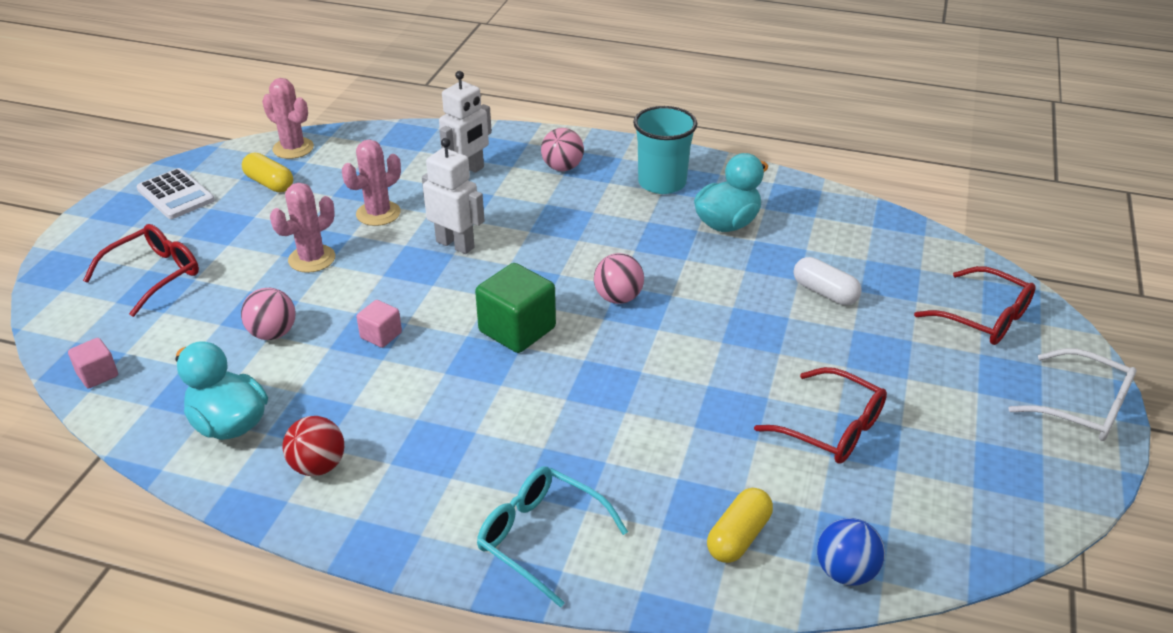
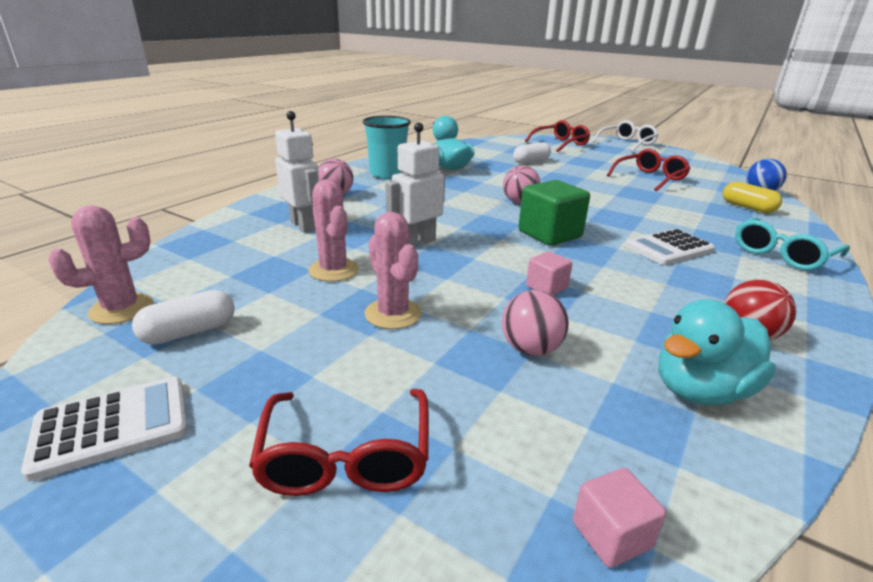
camera: 75 degrees left, 10 degrees down
(154, 275) = (346, 457): red glasses -> red glasses turned 150 degrees counterclockwise
(269, 183) = (189, 332): yellow capsule -> white capsule
(517, 428) = (669, 248): none -> white calculator

